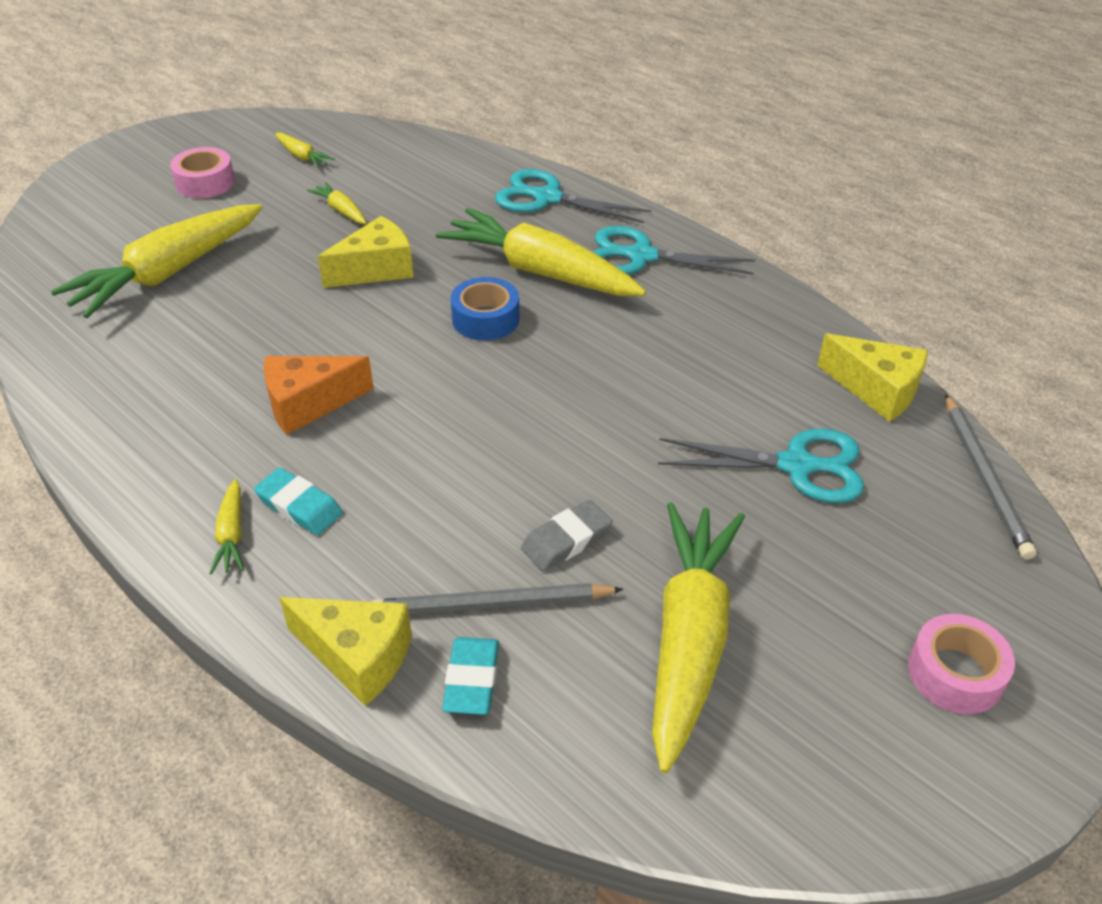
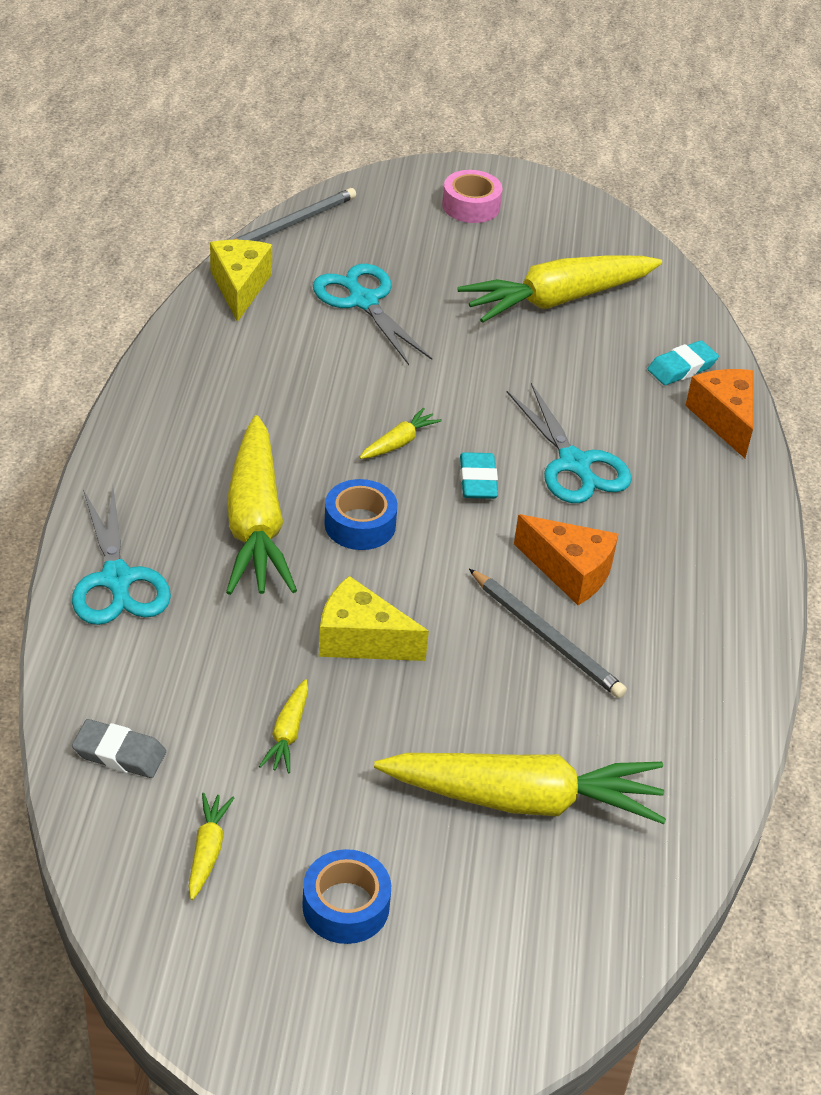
camera: 130 degrees left, 0 degrees up
(205, 182) = (345, 906): pink tape -> blue tape
(232, 534) = (720, 530): yellow carrot -> yellow carrot (399, 442)
(299, 506) = (661, 512): turquoise eraser -> turquoise eraser (478, 480)
(357, 657) = (724, 419): yellow cheese -> orange cheese
(493, 604) = (626, 383): grey pencil -> grey pencil (546, 636)
(566, 540) = (543, 375): grey eraser -> grey eraser (119, 753)
(640, 256) = (169, 469): turquoise scissors -> turquoise scissors (574, 464)

